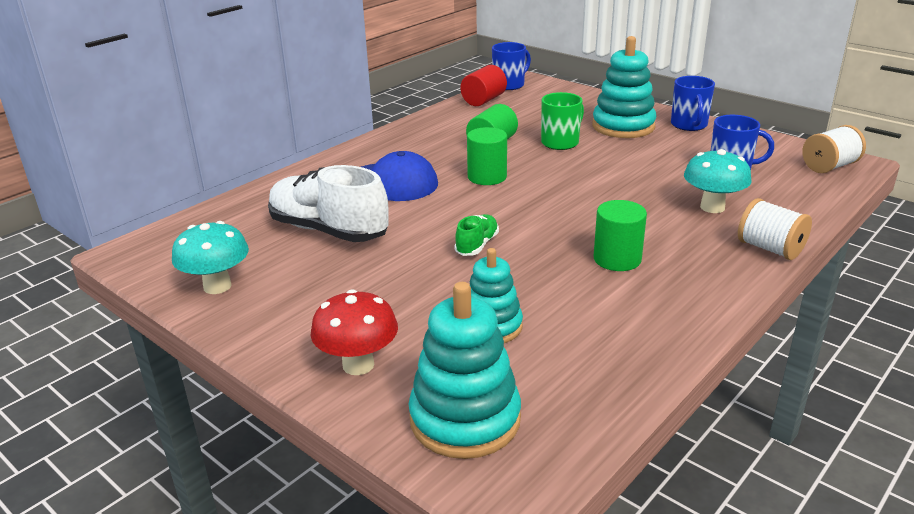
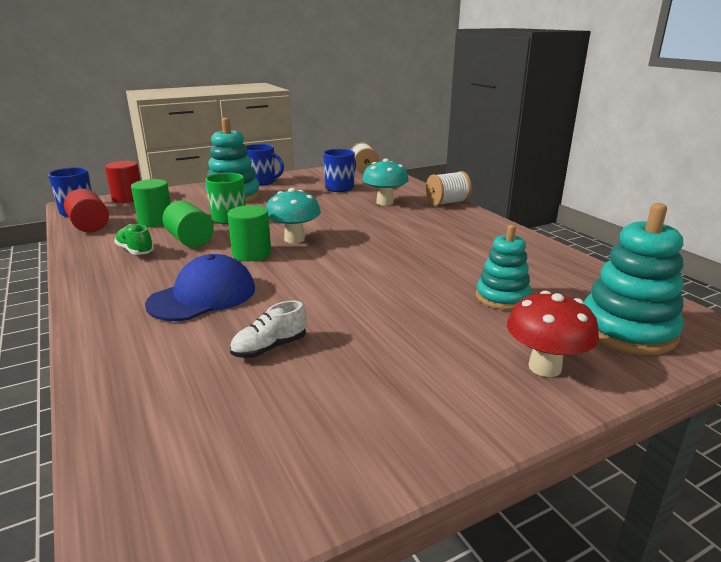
camera: 70 degrees left, 5 degrees down
(217, 286) = (338, 450): turquoise mushroom -> turquoise mushroom (294, 239)
(328, 230) = (270, 348): white shoe -> white shoe, size x0.47
(477, 245) = (371, 280): green shoe -> green shoe (135, 251)
(560, 89) = (128, 198): none -> red cylinder
(617, 259) = (431, 239): green cylinder -> green cylinder (155, 221)

